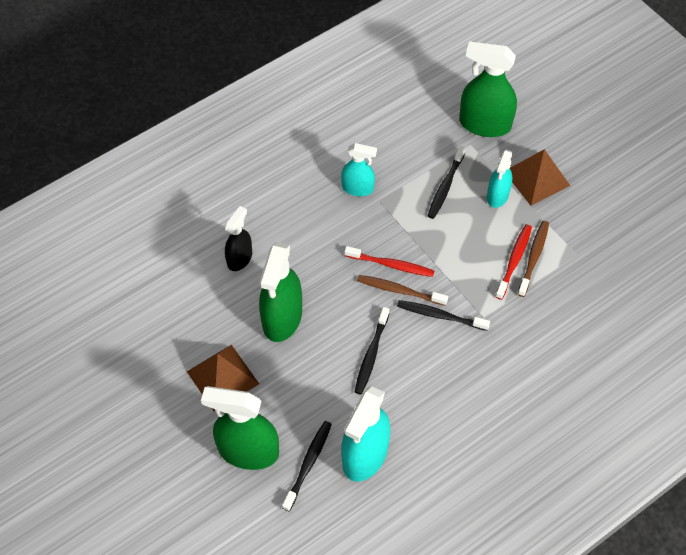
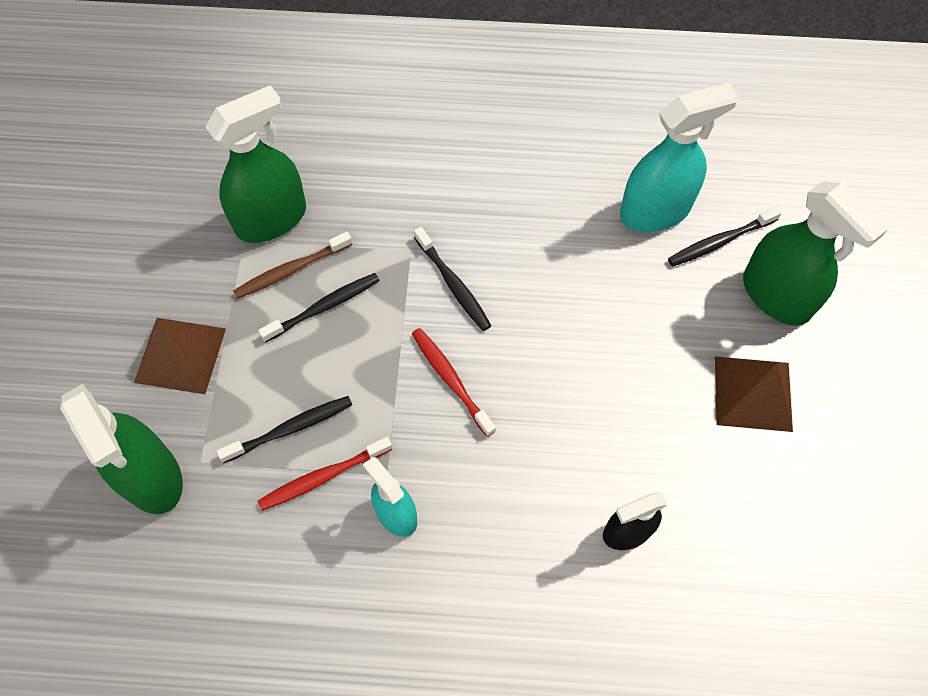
camera: 140 degrees left, 5 degrees up
(282, 318) = (632, 412): green spray bottle -> green spray bottle (271, 219)
(371, 354) = (564, 298): black toothbrush -> black toothbrush (323, 307)
(400, 291) = (470, 343): brown toothbrush -> none
(497, 196) = (247, 369): turquoise spray bottle -> none
(514, 261) = (315, 282): red toothbrush -> red toothbrush (323, 477)

